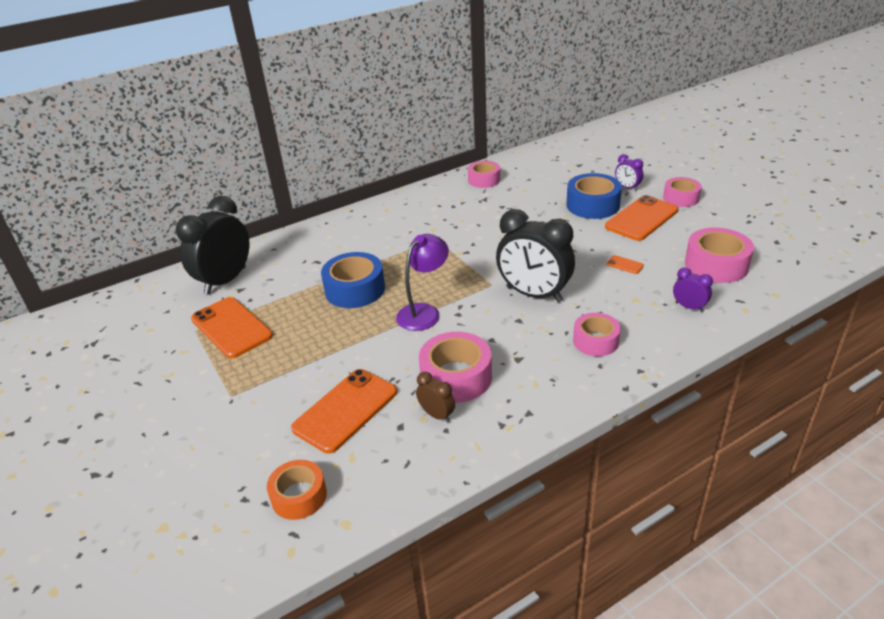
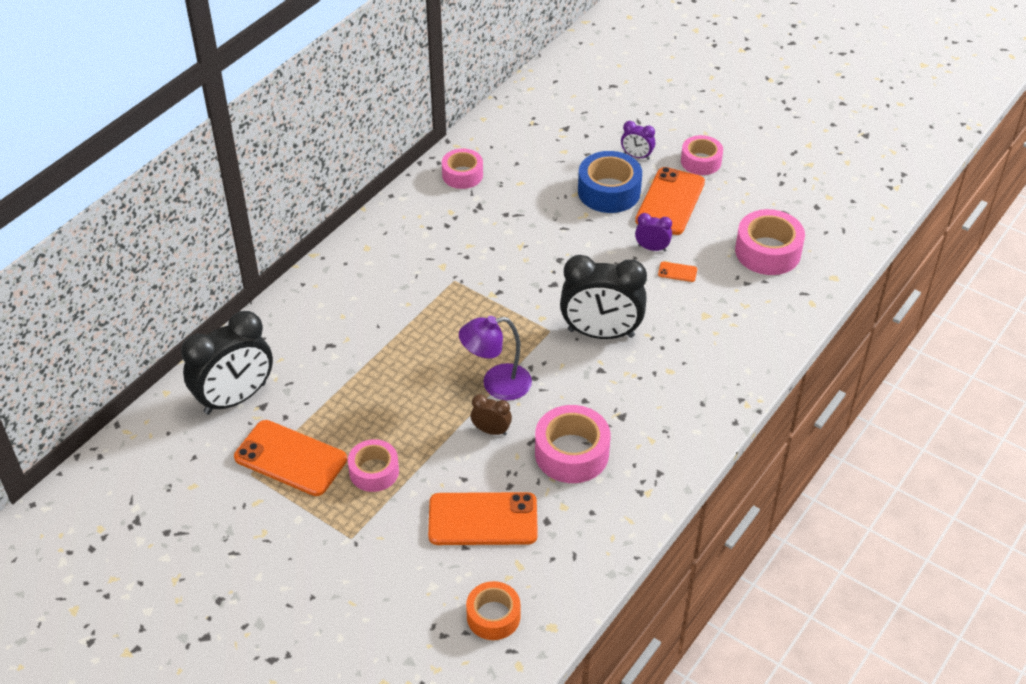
camera: 25 degrees left, 10 degrees up
(225, 281) = (235, 398): black clock -> black clock turned 135 degrees counterclockwise
(345, 410) = (483, 519): orange phone -> orange phone turned 75 degrees clockwise
(355, 289) = (401, 373): blue tape -> none
(424, 312) = (496, 384): purple lamp -> purple lamp turned 120 degrees counterclockwise
(437, 415) = (575, 499): brown clock -> brown clock (491, 431)
(595, 341) = (687, 376): pink tape -> pink tape (374, 471)
(689, 307) = (759, 313): purple clock -> purple clock (652, 248)

